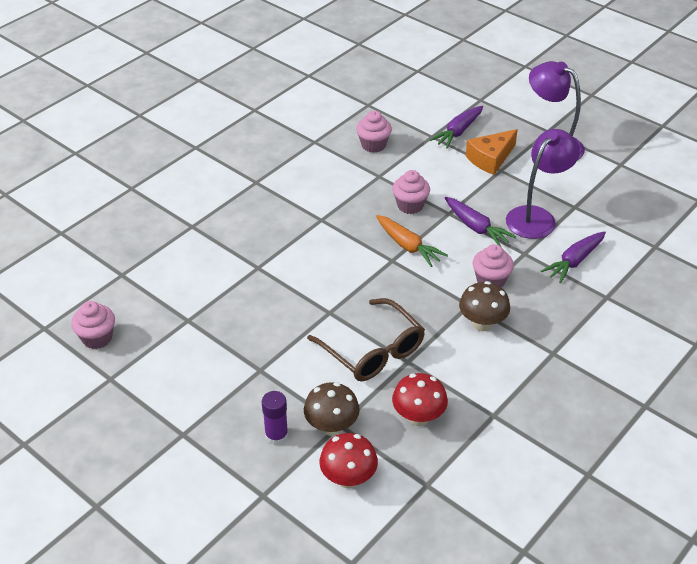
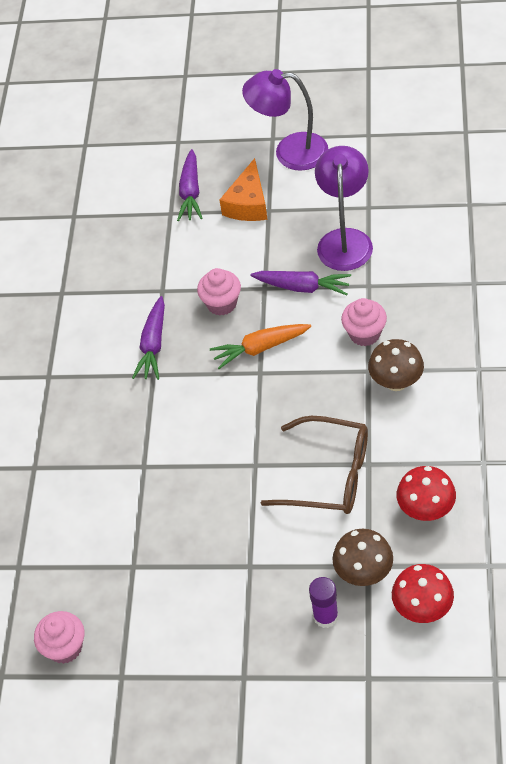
camera: 30 degrees left, 10 degrees up
(373, 145) = (124, 259): pink cupcake -> none
(408, 246) = (260, 348): orange carrot -> orange carrot turned 150 degrees clockwise
(574, 261) = (417, 265): purple carrot -> purple carrot (153, 345)

